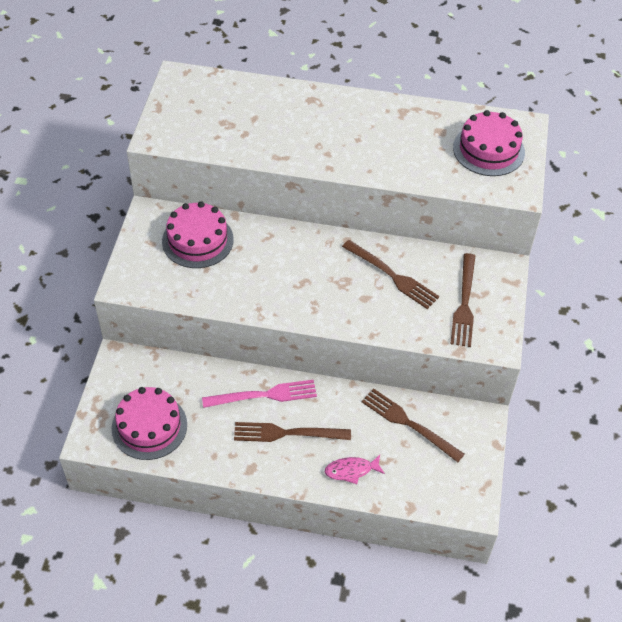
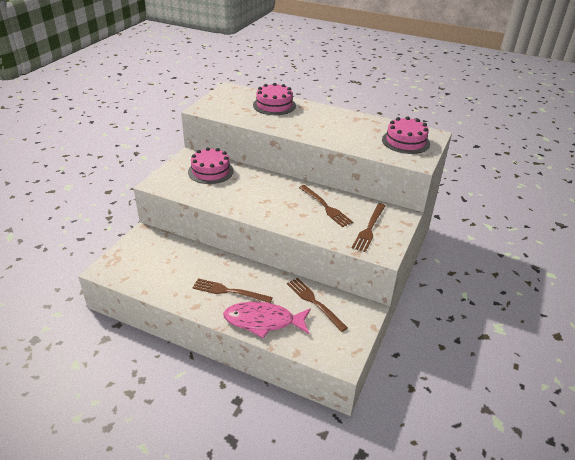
camera: 15 degrees right, 15 degrees down
(149, 426) = (142, 270): pink cake -> pink cake (274, 105)
(265, 395) = (224, 268): pink fork -> none
(351, 470) = (263, 321): pink fish -> pink fish, size x2.03

